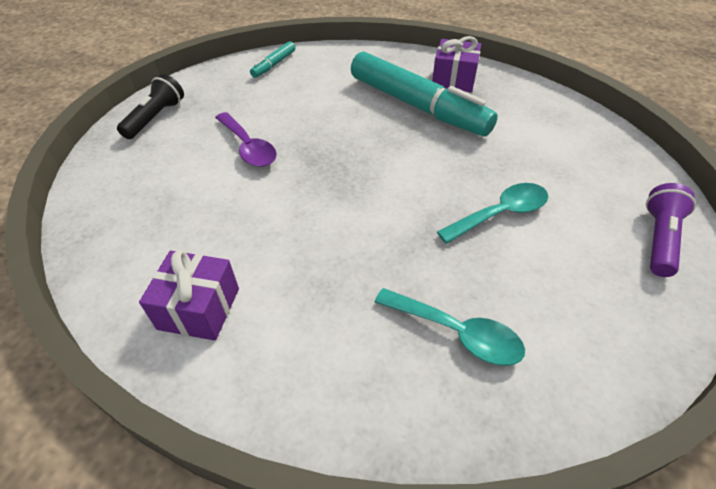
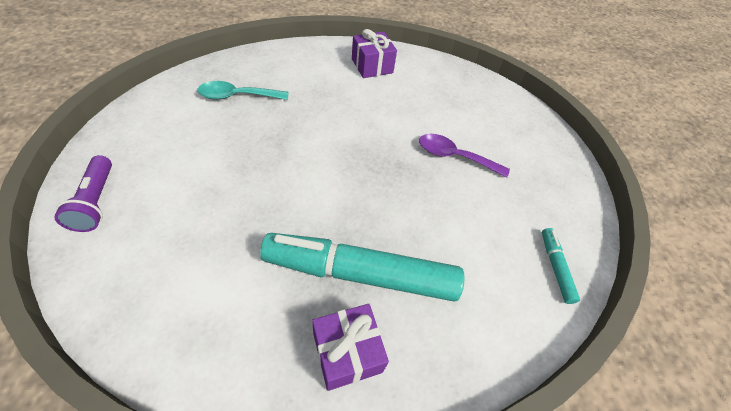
camera: 140 degrees right, 5 degrees up
(156, 118) = (549, 154): black flashlight -> none
(500, 214) = (231, 175): turquoise spoon -> none

